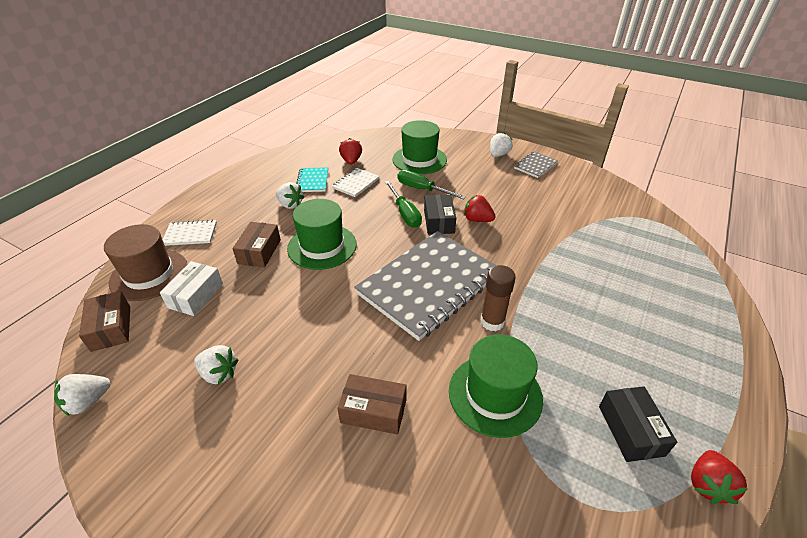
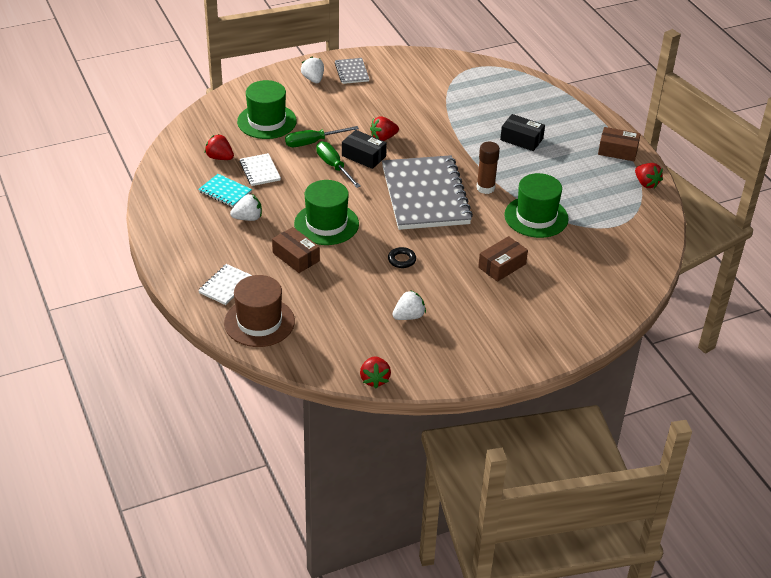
camera: 55 degrees left, 0 degrees up
(88, 402) = (374, 379): white strawberry -> red strawberry
(111, 328) = (307, 355): brown box -> brown box (617, 151)
(196, 296) = (315, 305): white box -> none
(311, 319) = (401, 260): none -> black ring
(405, 213) = (334, 166): green screwdriver -> green screwdriver turned 135 degrees counterclockwise
(630, 430) = (601, 186): black box -> black box (521, 139)

